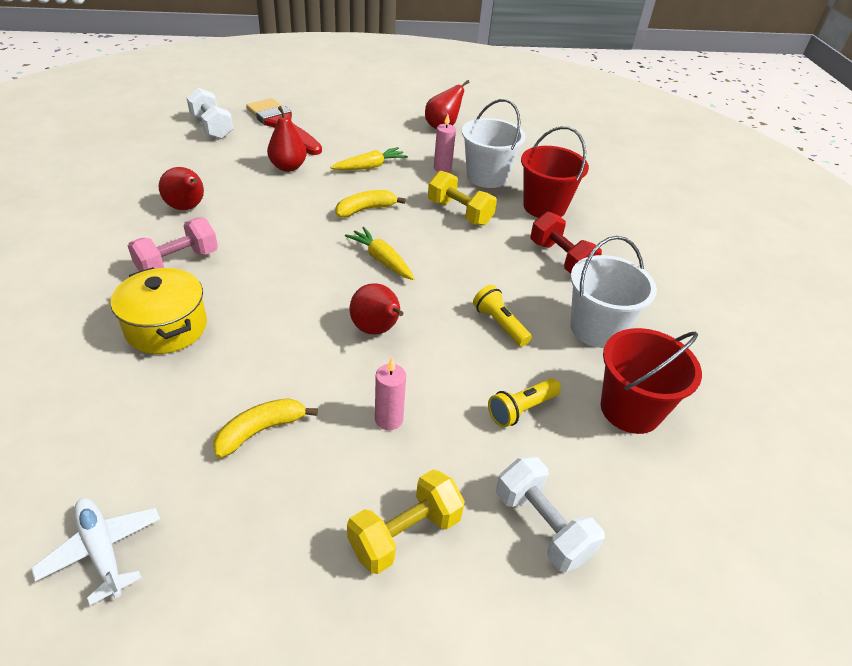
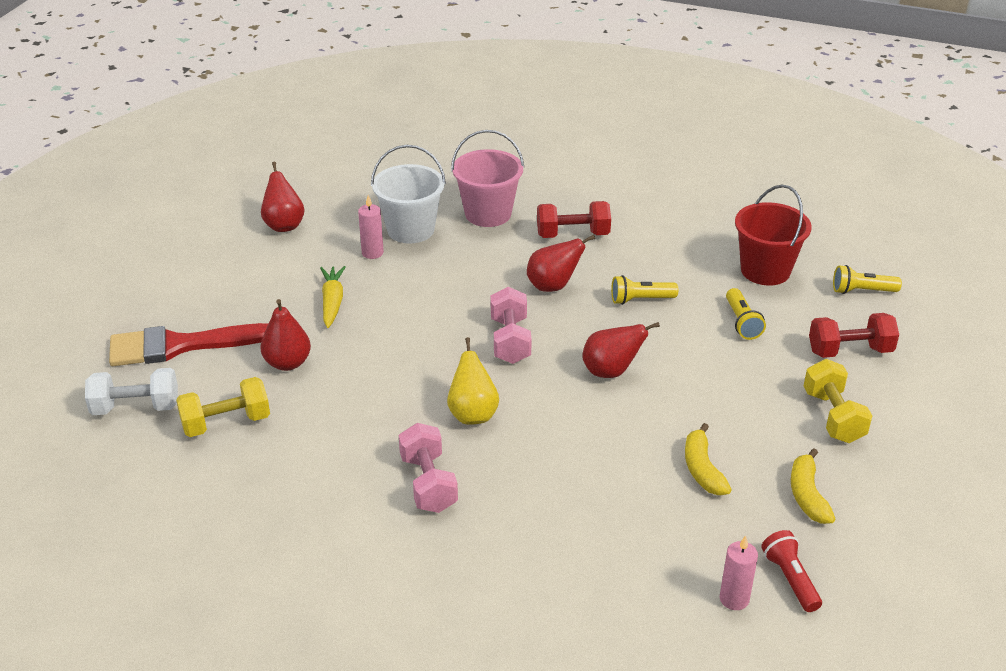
camera: 60 degrees left, 5 degrees down
(102, 550) = (790, 579): white plane -> red flashlight
(166, 327) = (536, 507): yellow pot -> none
(187, 208) = (322, 460): red pear -> red pear (553, 286)
(273, 263) = (473, 414): none -> yellow pear
(366, 209) = (416, 328): yellow banana -> yellow banana (807, 495)
(381, 260) = (510, 341): yellow carrot -> pink dumbbell
(389, 419) = (721, 394): pink candle -> pink candle (734, 599)
(459, 212) = (463, 268): yellow dumbbell -> yellow dumbbell (226, 423)
(542, 526) = (850, 351): white dumbbell -> red dumbbell
(544, 207) = (488, 214): red bucket -> pink bucket
(596, 329) = (672, 251): white bucket -> none
(673, 514) = (862, 291): none -> yellow flashlight

